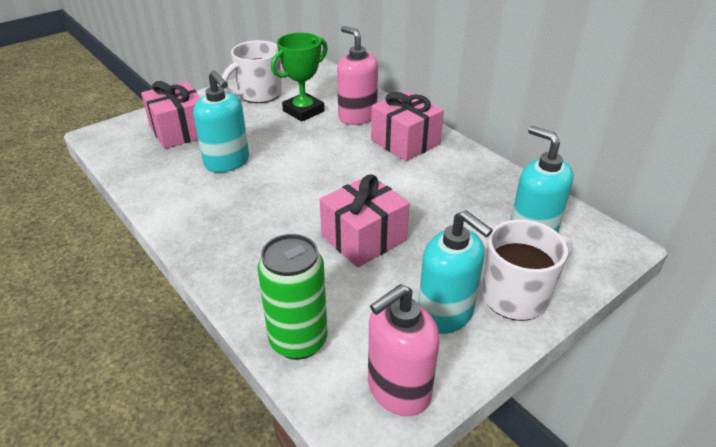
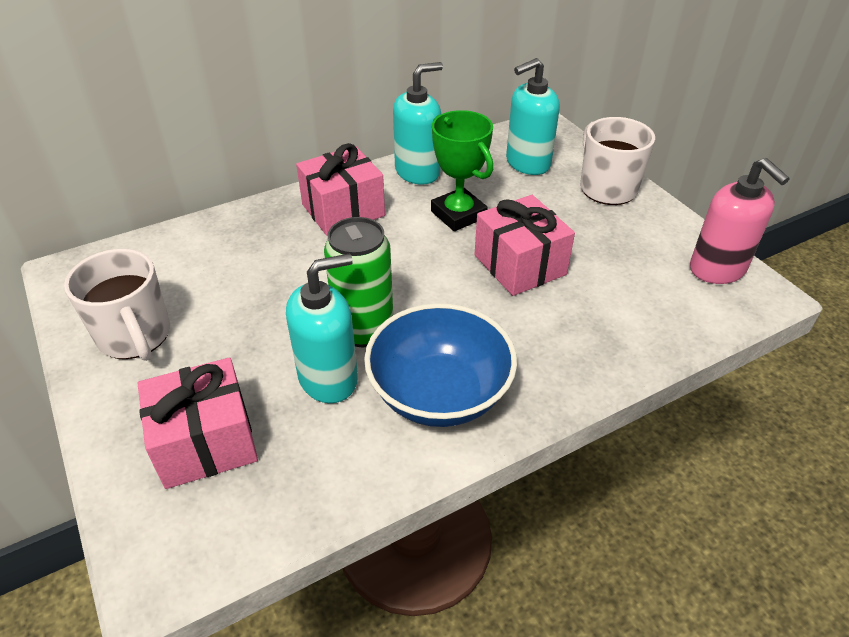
camera: 80 degrees left, 5 degrees up
(213, 208) = (439, 394): none -> blue bowl
(298, 340) = (670, 325): green can -> green can (364, 330)
(303, 111) = (219, 289): green trophy -> green trophy (458, 214)
(357, 116) = (262, 240): pink soap dispenser -> none
(445, 314) = (629, 229): turquoise soap dispenser -> turquoise soap dispenser (418, 172)

